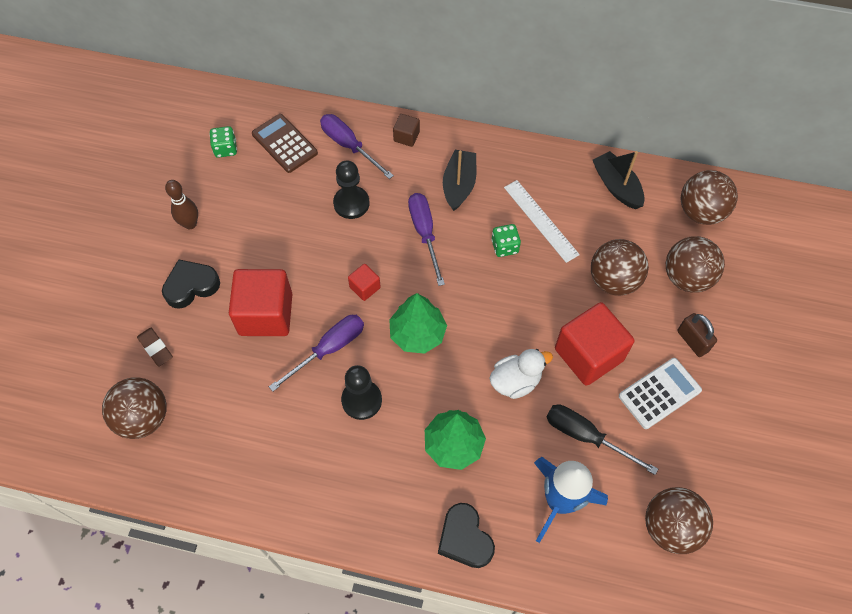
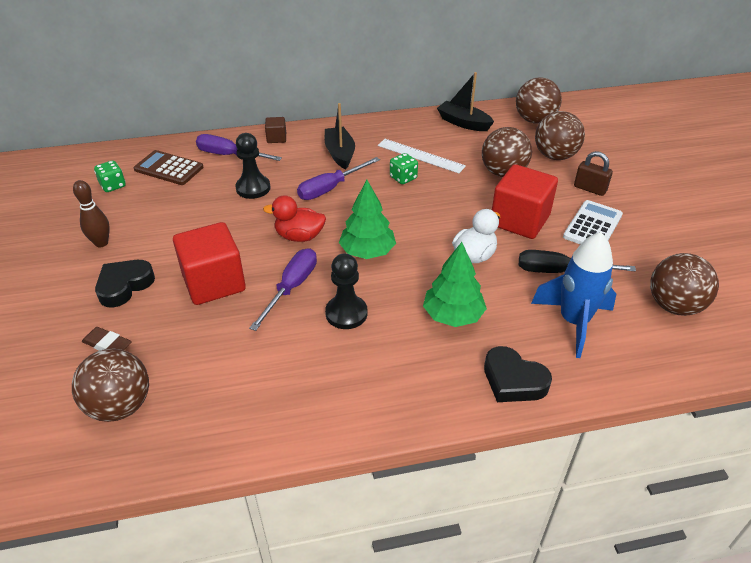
camera: 25 degrees left, 20 degrees down
(365, 287) = (299, 236): red cube -> red duck
(424, 233) = (330, 188): purple screwdriver -> purple screwdriver turned 90 degrees counterclockwise

